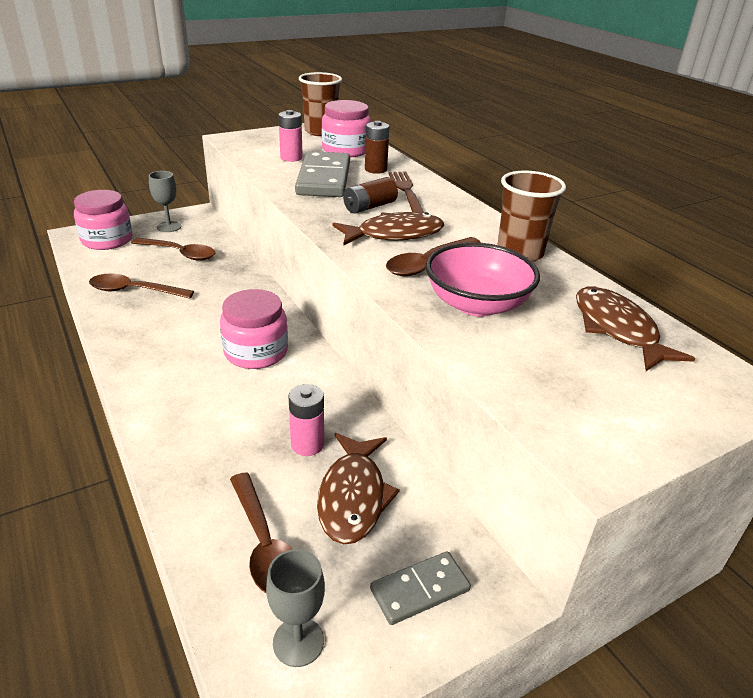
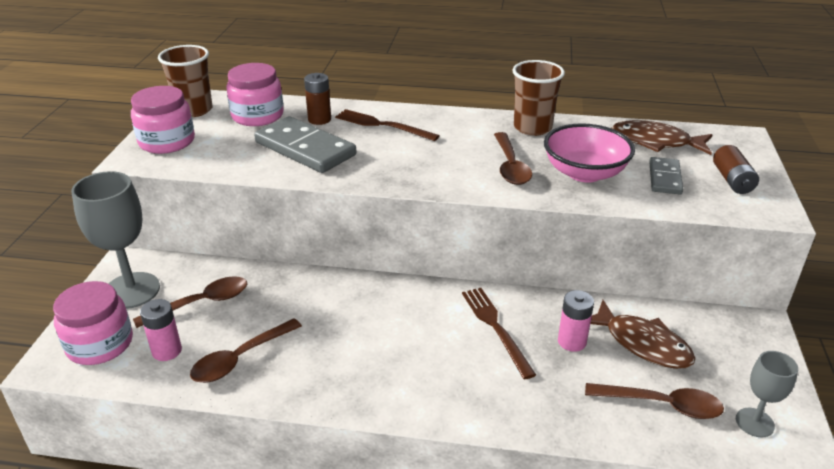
camera: 50 degrees left, 0 degrees up
(169, 227) = (131, 290): grey goblet -> grey goblet, size x1.81
(256, 352) = (429, 320): pink jar -> pink jar (167, 141)
(282, 391) = (496, 328): none -> brown fork
(291, 158) = (234, 146): pink battery -> pink battery (167, 351)
(369, 207) = (389, 151): brown battery -> brown battery (732, 180)
(394, 234) = (450, 160): brown fish -> none
(420, 590) = (741, 353): grey domino -> grey domino (665, 178)

